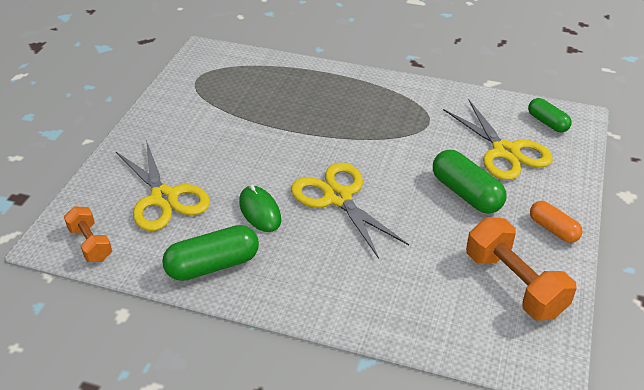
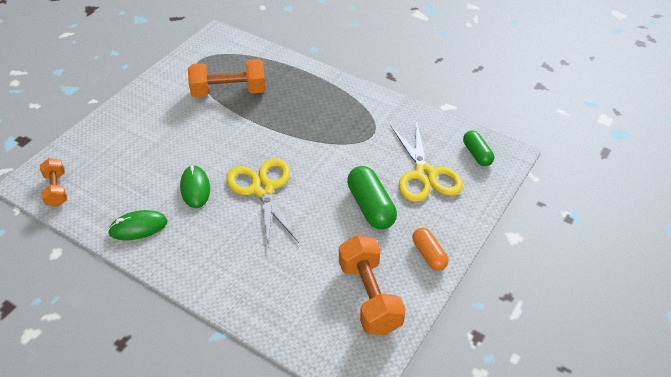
camera: 15 degrees right, 5 degrees up
(164, 198) = (127, 162): yellow scissors -> none
(213, 265) = (138, 227): green capsule -> green mouse
(247, 105) = (229, 92): none -> orange dumbbell

